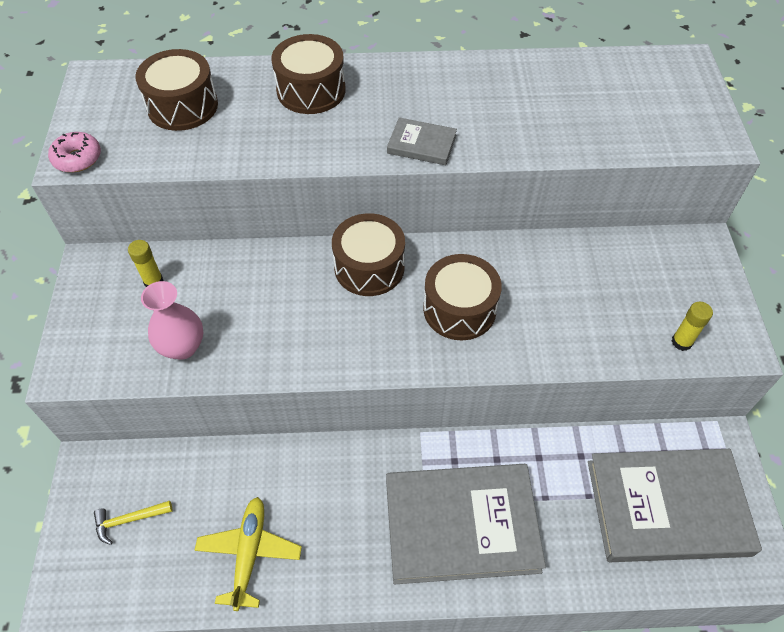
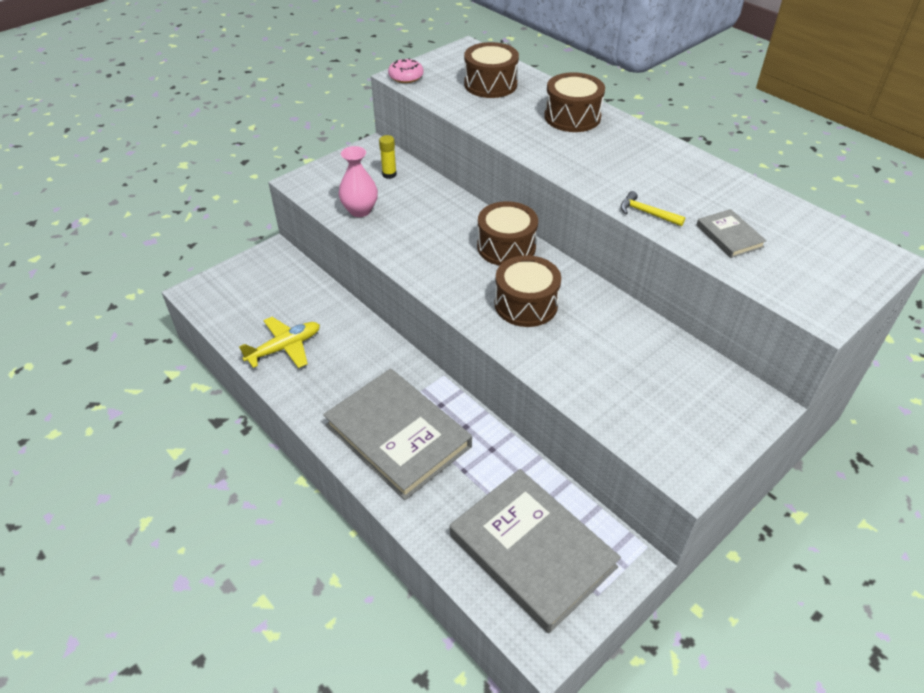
camera: 50 degrees right, 10 degrees down
(128, 520) = (259, 287): yellow hammer -> yellow hammer (646, 213)
(421, 144) = (594, 179): grey book -> grey book (729, 236)
(681, 342) = (646, 436): yellow glue stick -> none

